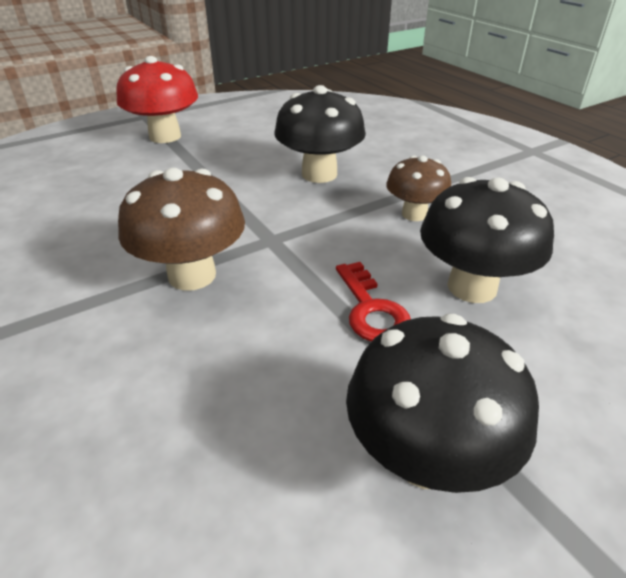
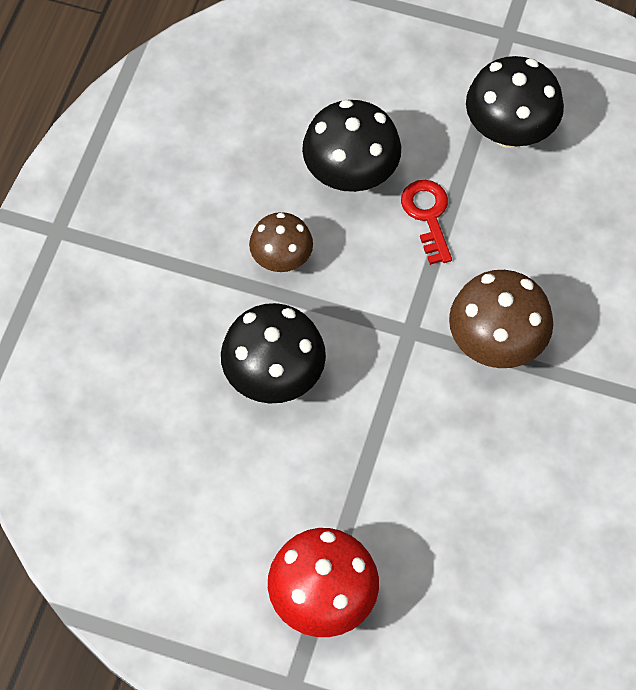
camera: 130 degrees left, 25 degrees up
(371, 309) = (428, 215): red key -> red key turned 45 degrees counterclockwise

